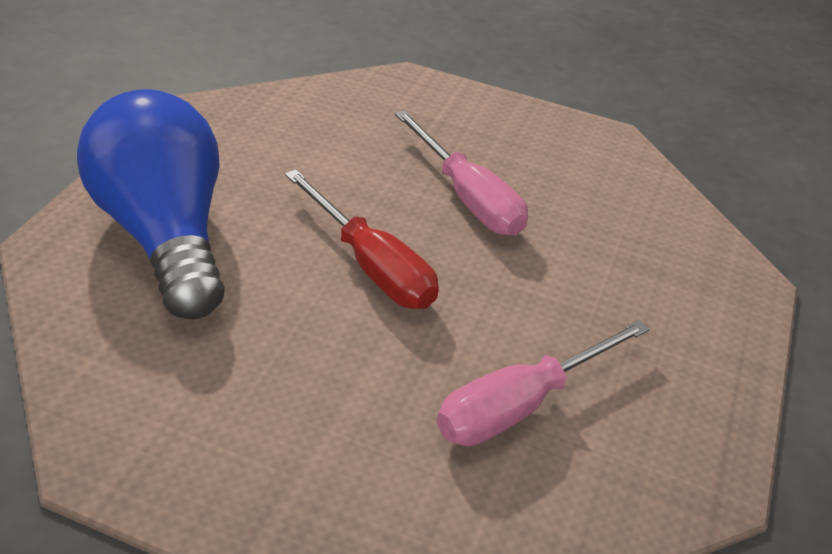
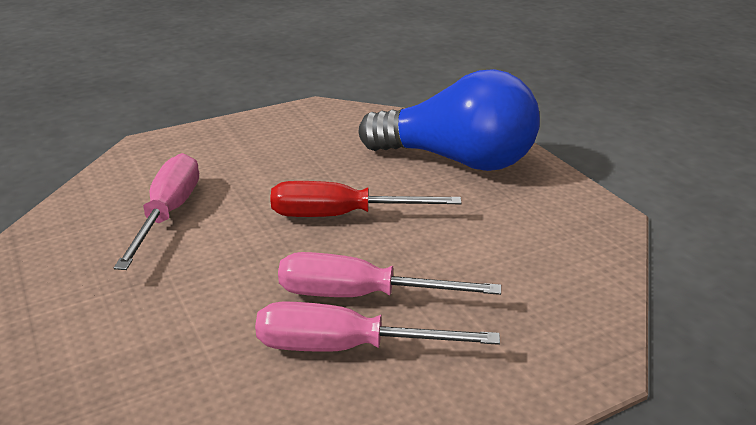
camera: 135 degrees right, 10 degrees down
(526, 179) = (346, 347): none -> pink screwdriver

